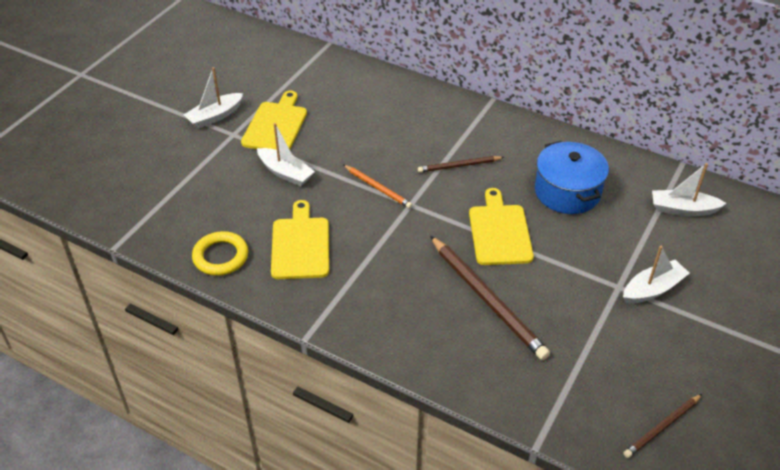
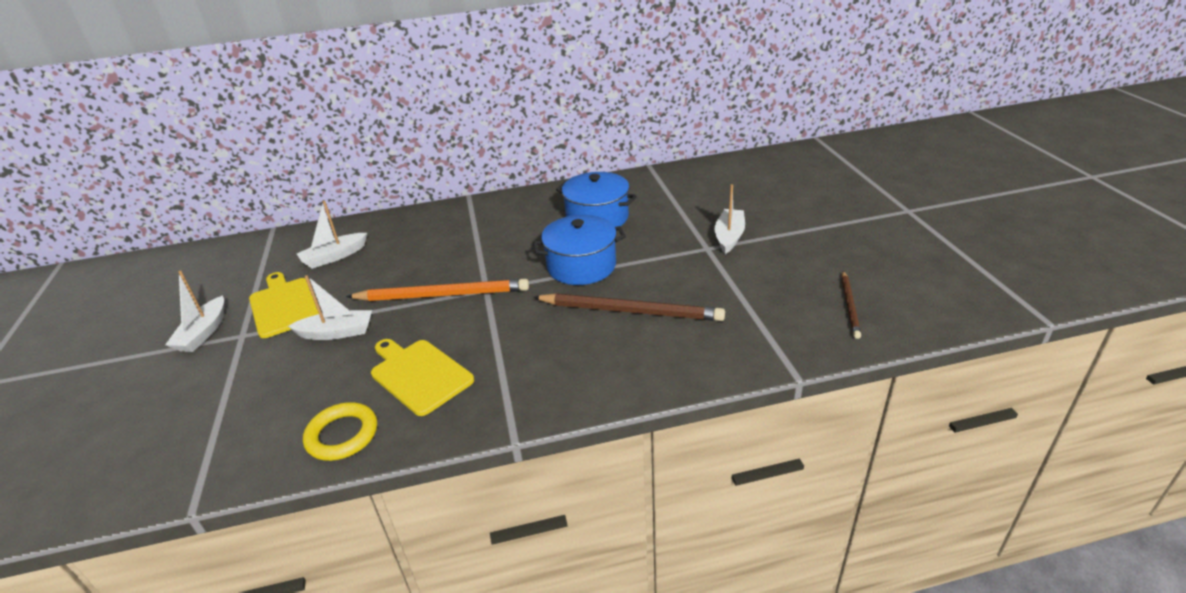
camera: 40 degrees left, 10 degrees down
(378, 188) = (442, 295): orange pencil -> orange pencil, size x1.83
(459, 166) = (494, 245): brown pencil -> none
(499, 232) = (581, 266): yellow cutting board -> blue pot
(683, 209) = (684, 187): white boat -> white boat (334, 257)

